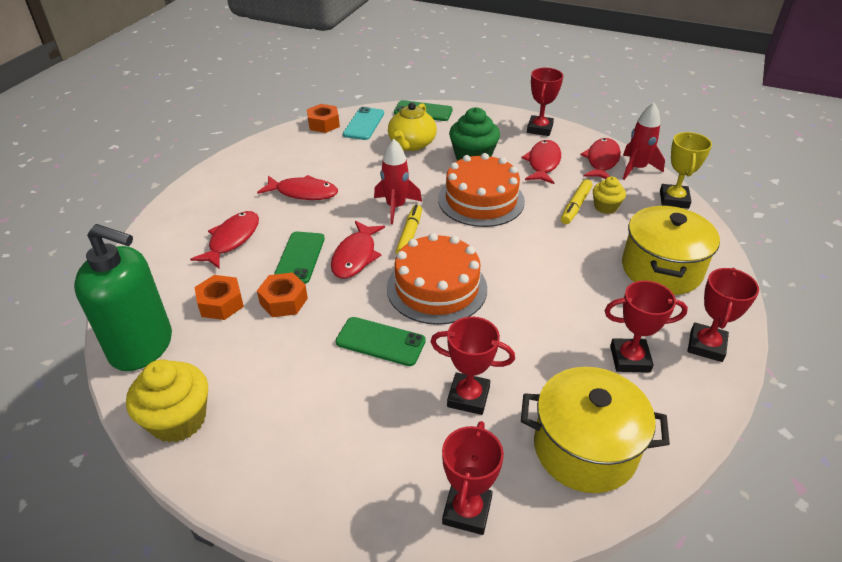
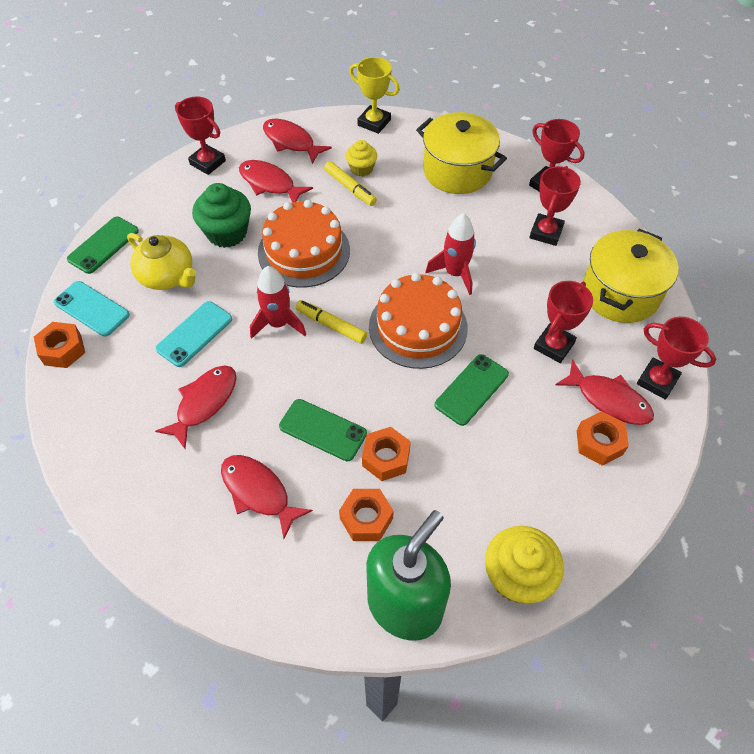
camera: 70 degrees left, 15 degrees up
(354, 463) = (599, 442): none -> orange nut
(355, 256) = (343, 379): red fish -> red fish (609, 400)
(364, 171) = (194, 334): none -> turquoise phone
(636, 168) = (317, 124): red rocket -> red rocket (455, 273)

